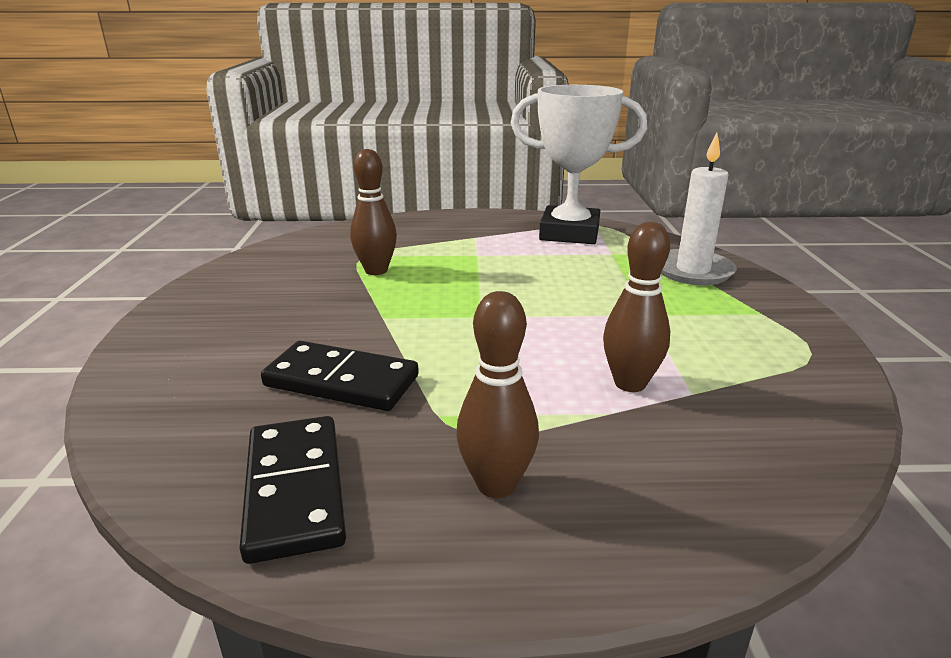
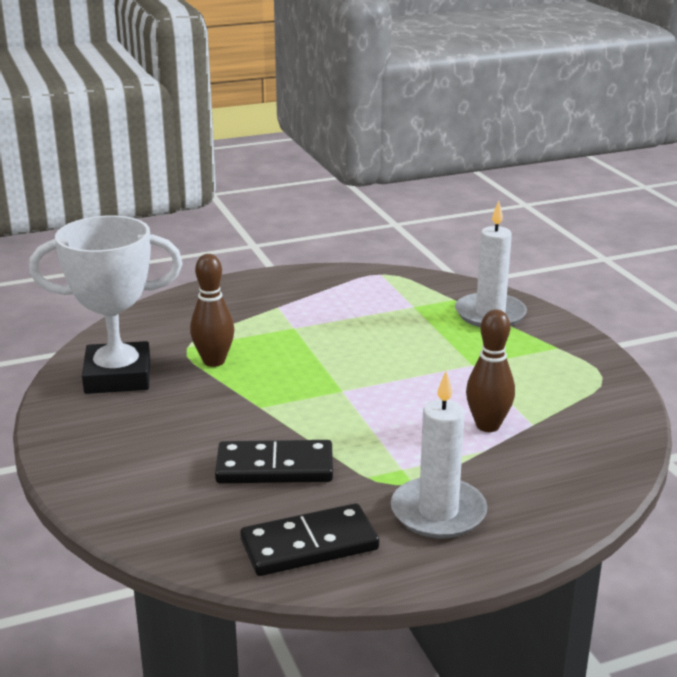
camera: 20 degrees left, 0 degrees up
(294, 490) = (309, 545): black domino -> black domino turned 75 degrees counterclockwise
(496, 484) = (438, 512): brown bowling pin -> white candle
(569, 233) = (363, 288): white trophy -> white trophy (118, 376)

